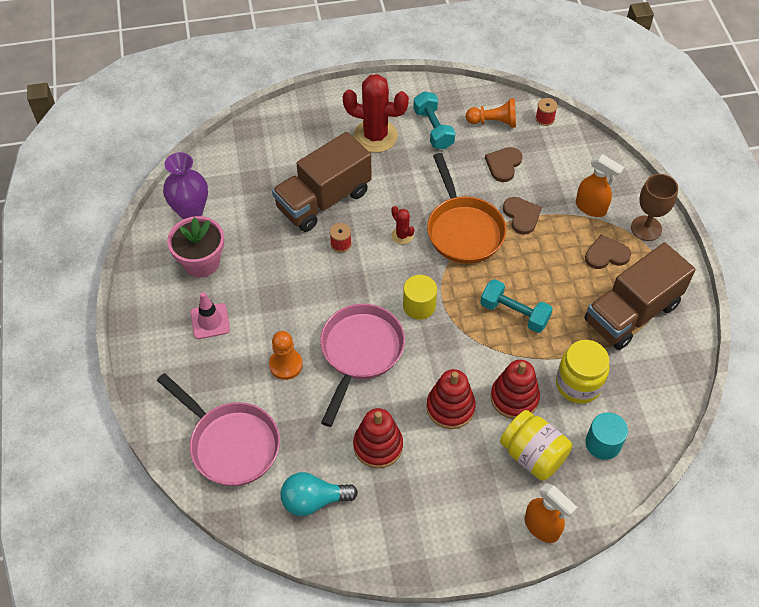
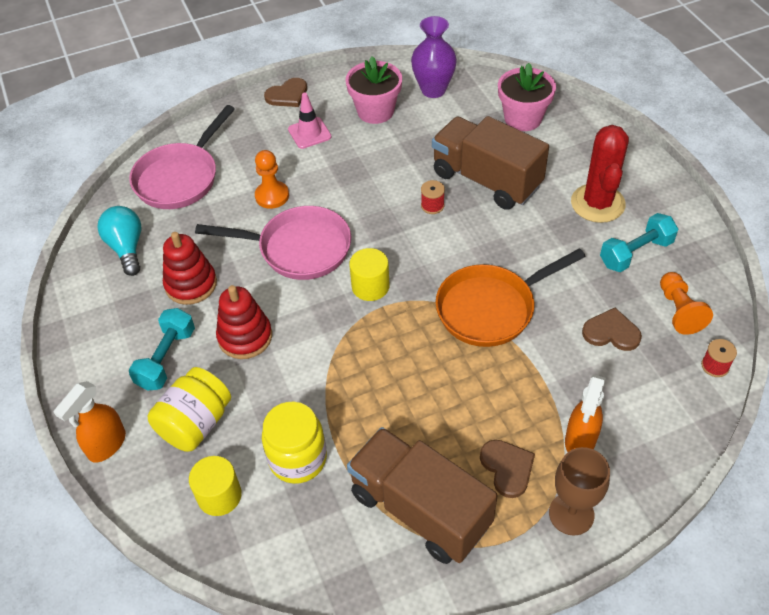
camera: 80 degrees right, 5 degrees down
(258, 157) = (523, 118): none -> pink flower pot
(402, 235) = (462, 254): red cactus -> none
(514, 313) = (384, 378): turquoise dumbbell -> turquoise dumbbell (166, 358)
(514, 398) = (267, 395): red stacking toy -> none
(521, 216) = (535, 364): brown heart -> brown heart (287, 95)
(603, 443) = (219, 496): turquoise cylinder -> yellow cylinder

